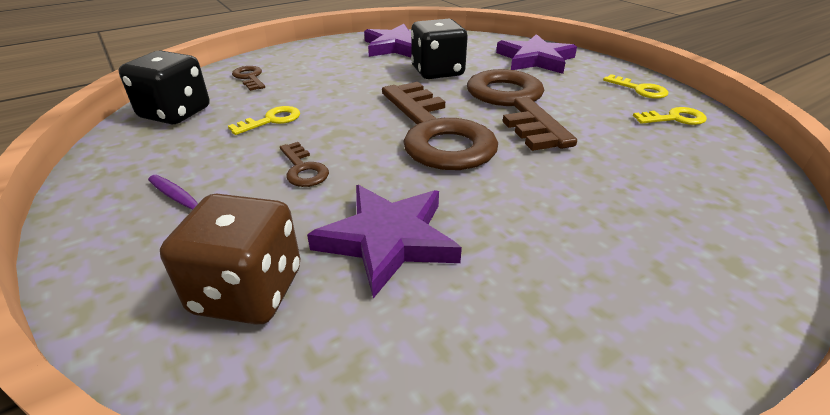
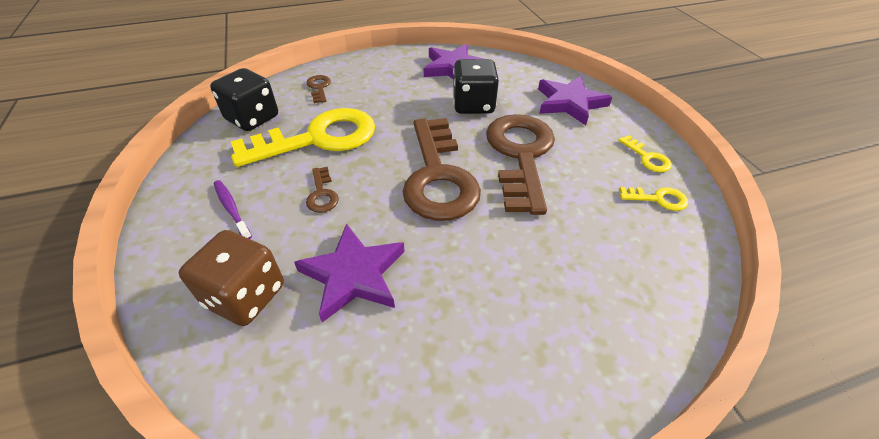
camera: 15 degrees right, 10 degrees up
(271, 120) = (318, 139): yellow key -> yellow key, size x2.45

